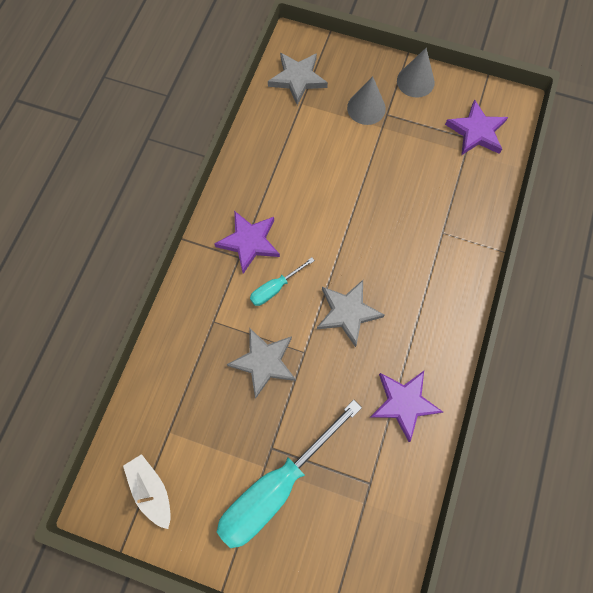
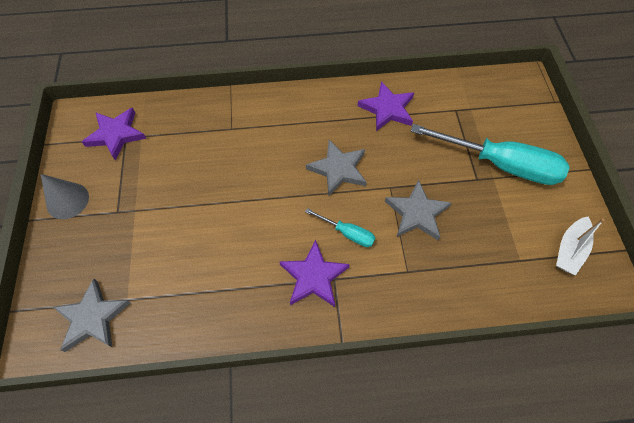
camera: 115 degrees left, 10 degrees down
(366, 108) = (115, 233): grey cone -> none

